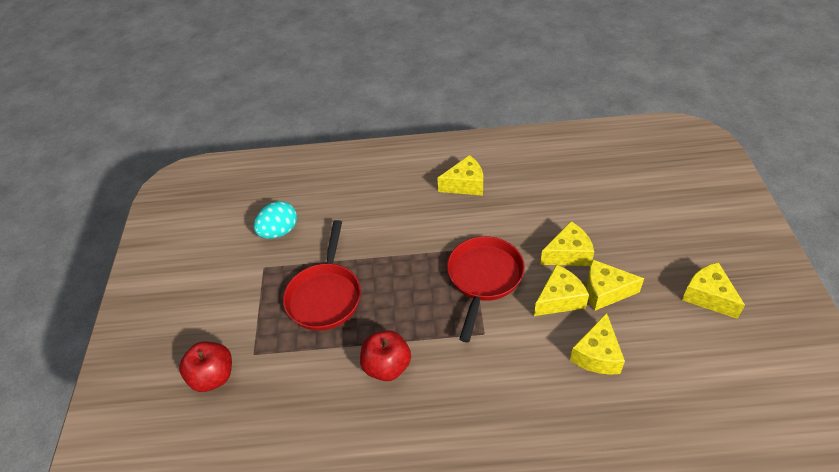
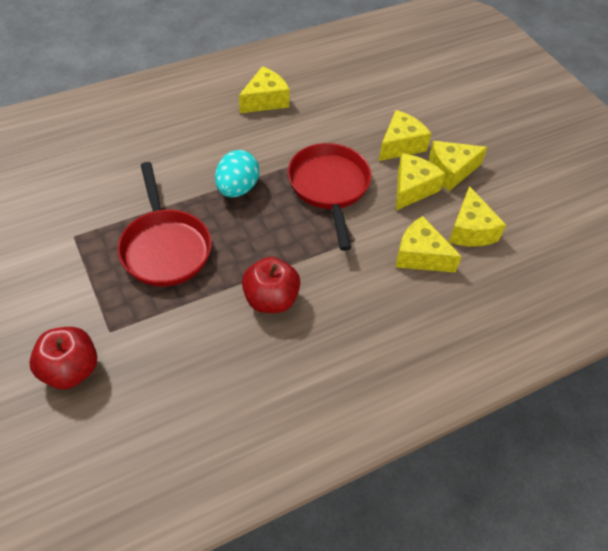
camera: 30 degrees left, 5 degrees up
(279, 232) = (73, 193): turquoise egg -> turquoise egg (237, 188)
(708, 296) = (540, 153): yellow cheese -> yellow cheese (420, 255)

